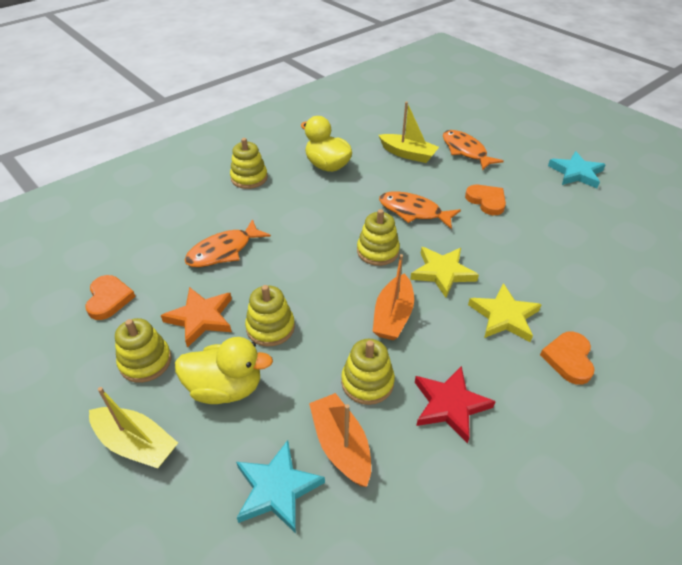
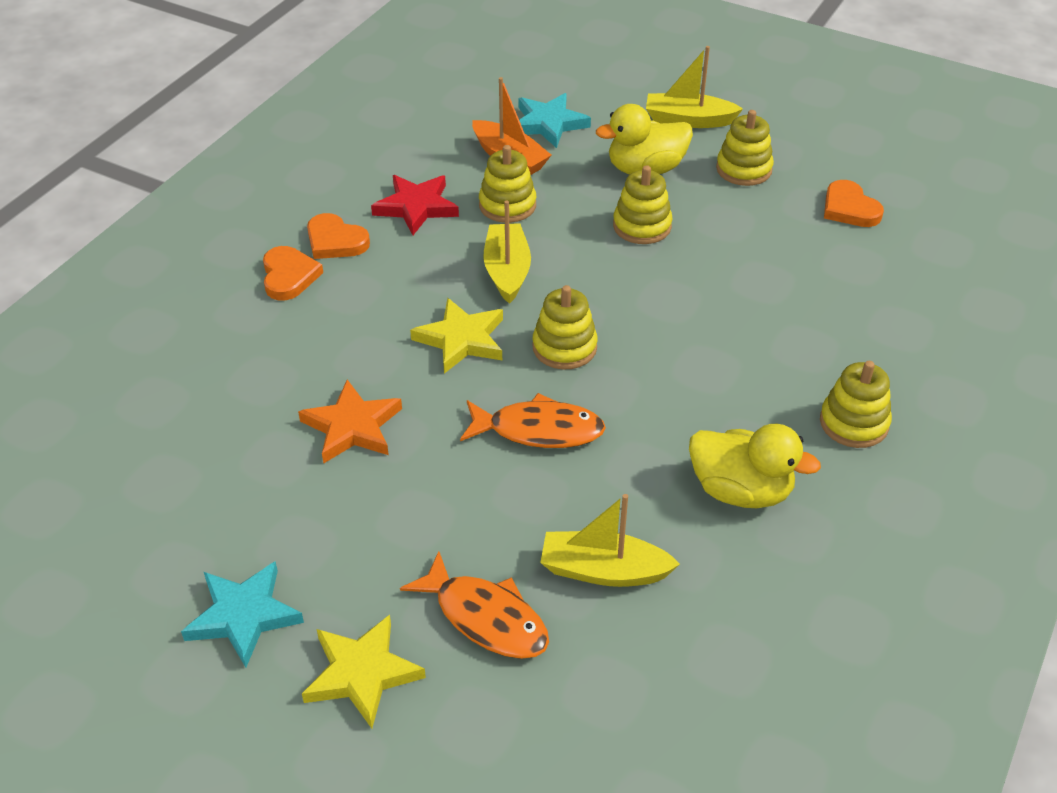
camera: 160 degrees right, 0 degrees up
(201, 318) = (727, 216): orange star -> orange star (352, 427)
(223, 251) = (775, 293): orange fish -> none
(393, 316) = (507, 271): orange boat -> yellow boat
(486, 201) = (419, 488): orange heart -> orange heart (335, 241)
(504, 316) = (368, 304): yellow star -> yellow star (362, 673)

